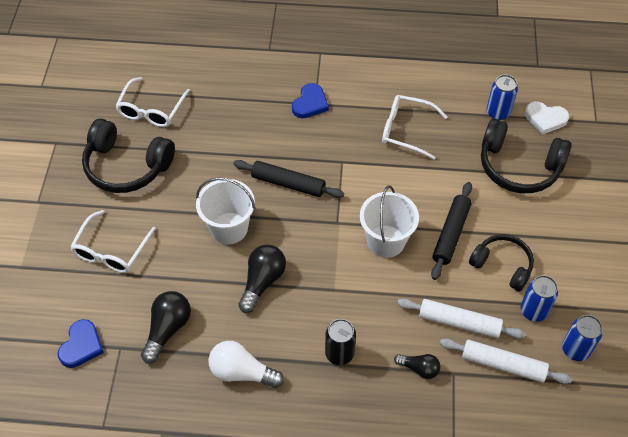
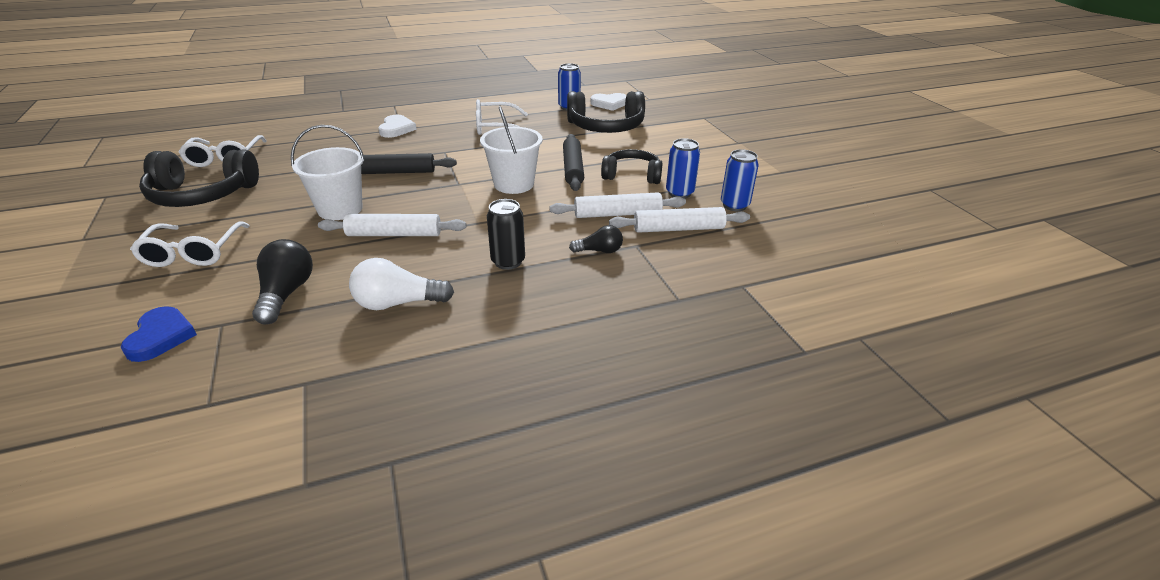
camera: 25 degrees left, 20 degrees down
(262, 282) = (394, 234): black light bulb -> white rolling pin
(310, 103) = (396, 129): blue heart -> white heart

